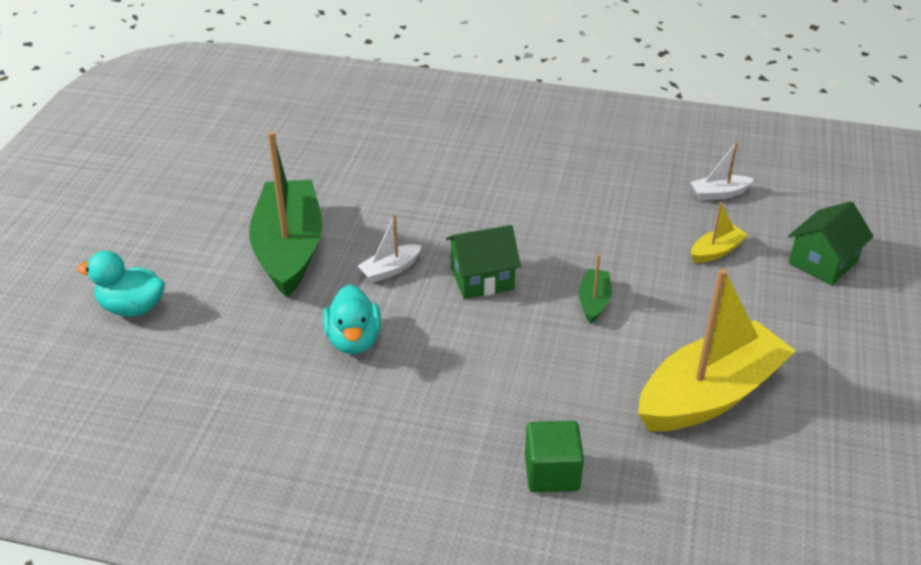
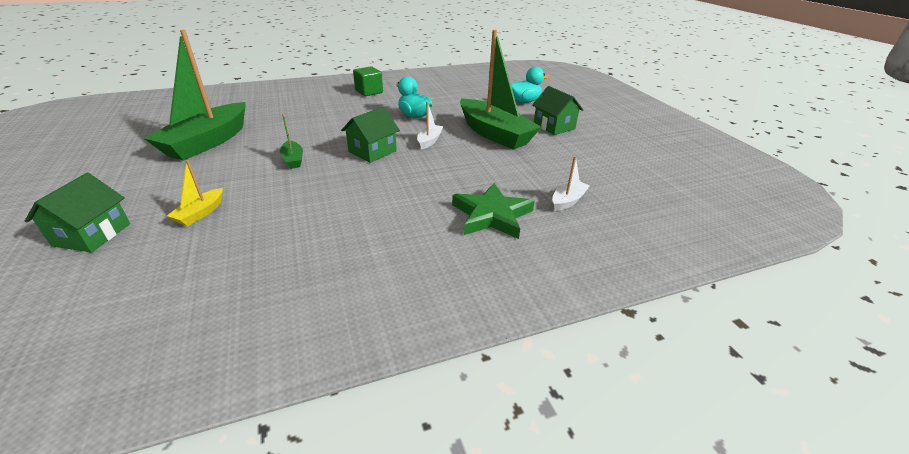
camera: 145 degrees right, 5 degrees down
(189, 232) = (554, 126): none -> green house
(435, 148) = (492, 215): none -> green star
(552, 473) = (287, 106): green cube -> green cube (369, 92)
(710, 395) = (208, 142): yellow boat -> green boat
(719, 194) = (195, 266): white boat -> white boat (568, 201)

